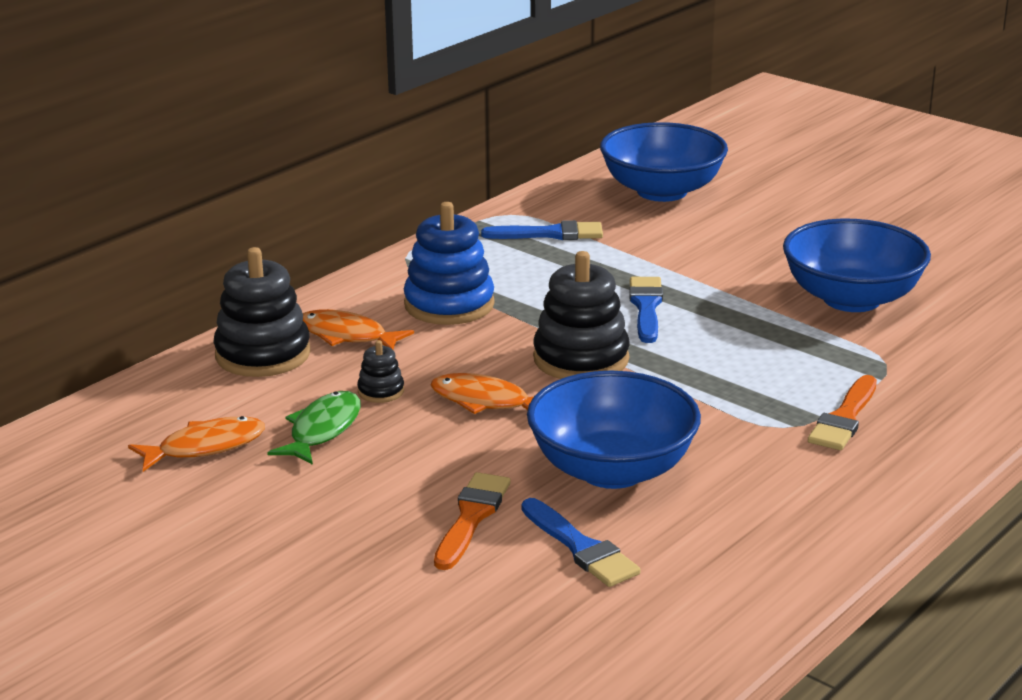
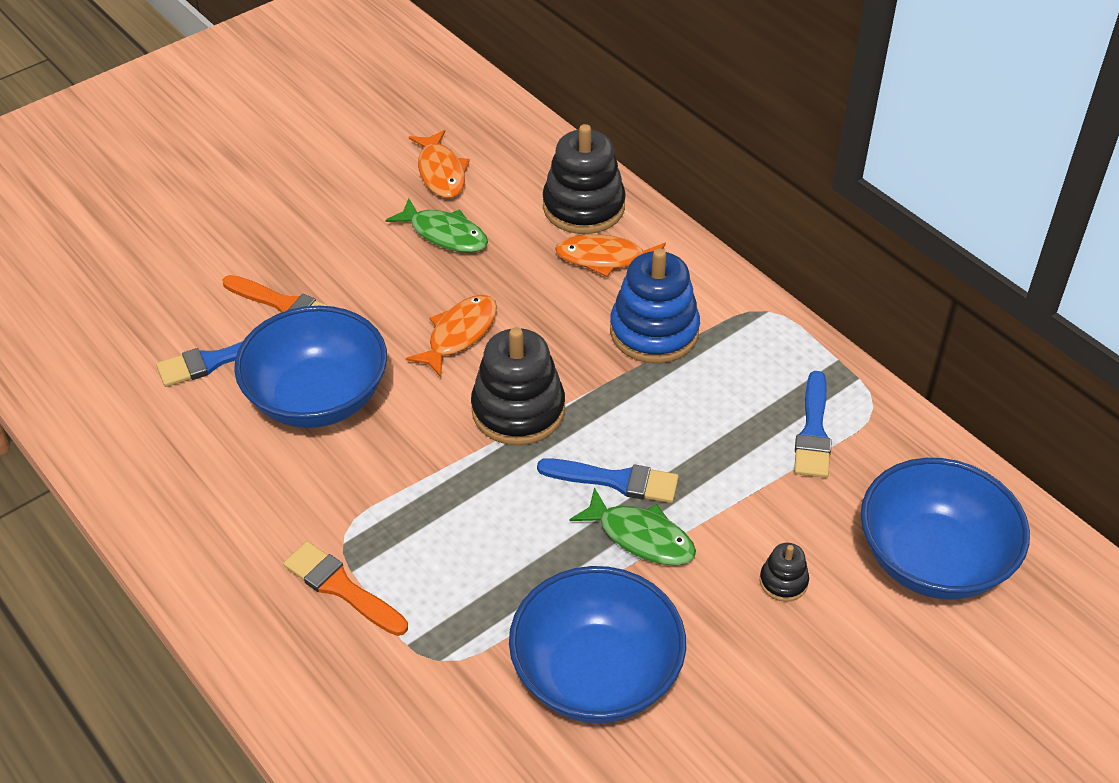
camera: 100 degrees right, 20 degrees up
(347, 336) = (606, 258): orange fish -> orange fish turned 120 degrees counterclockwise
(381, 391) = (497, 272): black stacking toy -> black stacking toy (783, 581)
(703, 292) = (641, 537): none -> green fish

